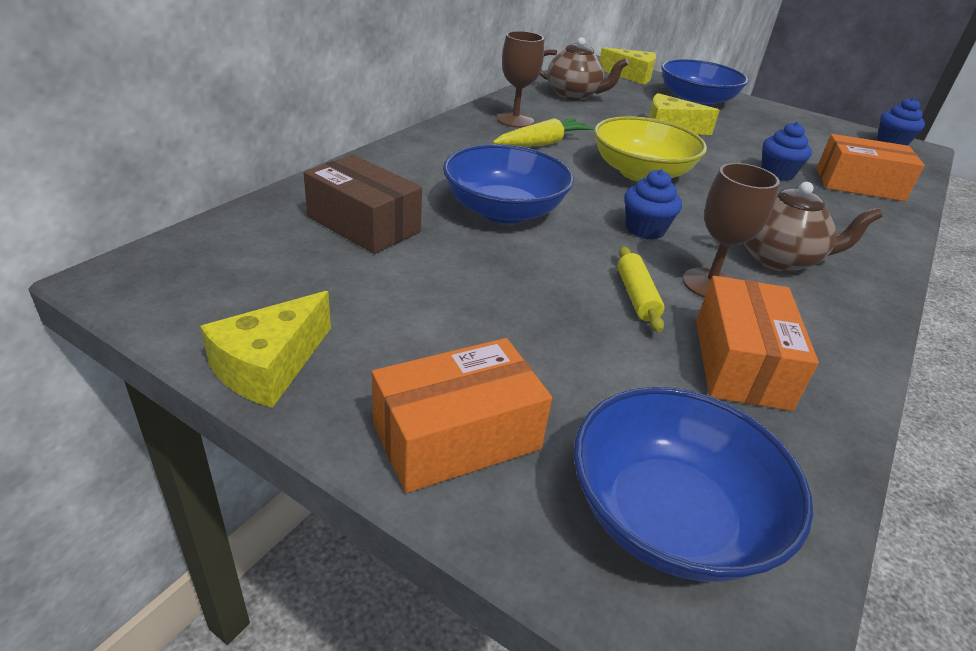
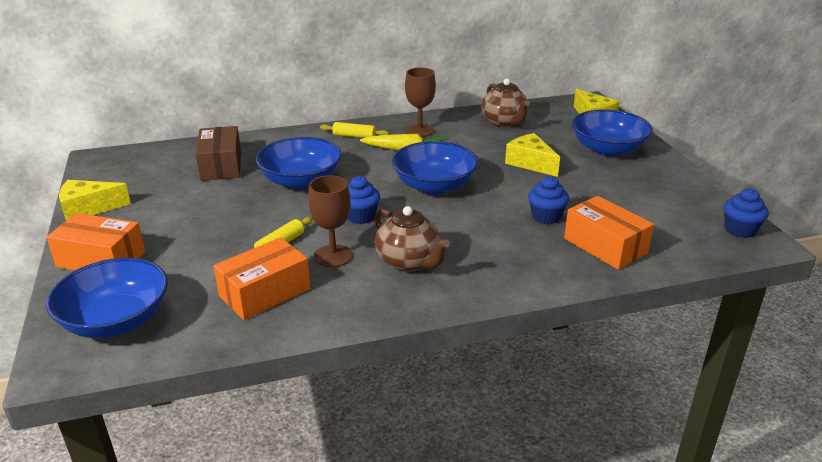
camera: 45 degrees right, 5 degrees down
(459, 142) = (354, 136): none -> yellow rolling pin
(641, 173) = (434, 185): yellow bowl -> blue bowl

